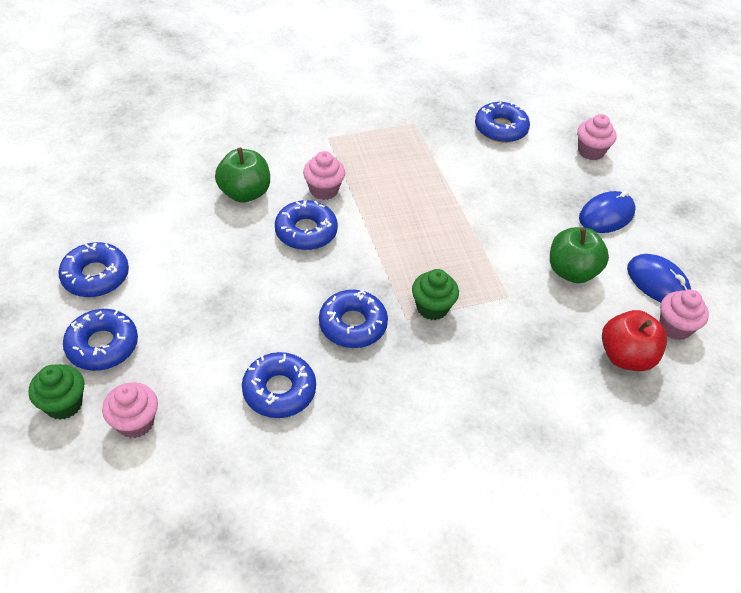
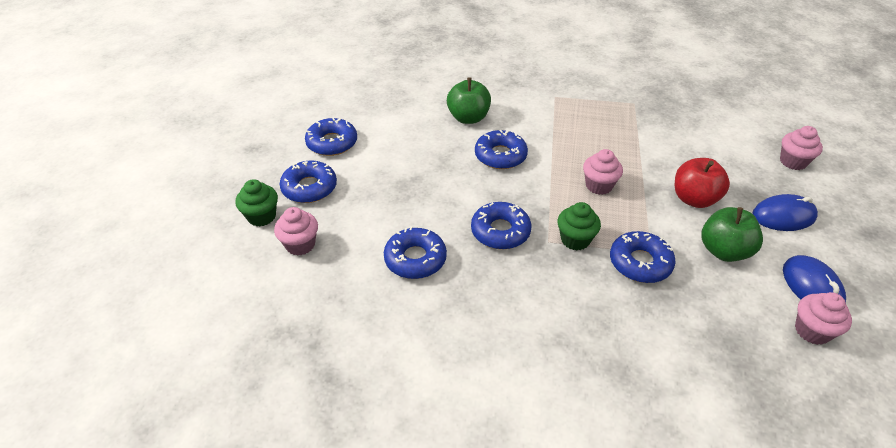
camera: 30 degrees right, 5 degrees down
(324, 190) = (531, 131): pink cupcake -> pink cupcake (598, 186)
(500, 128) = (711, 124): blue donut -> blue donut (640, 263)
(625, 356) = (744, 338): red apple -> red apple (694, 199)

